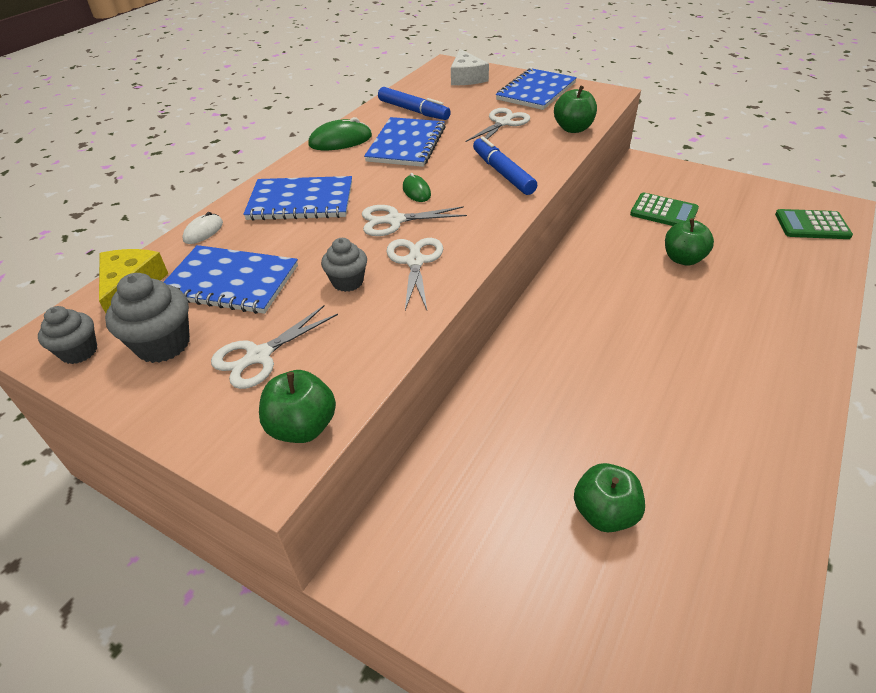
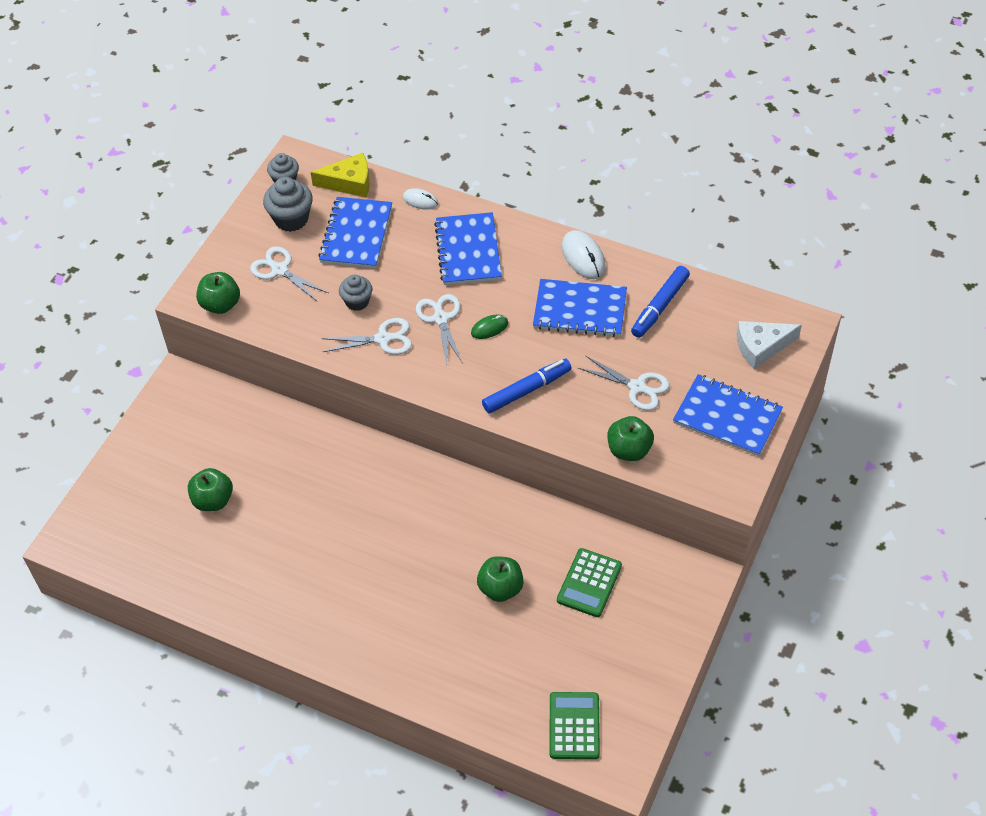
camera: 85 degrees right, 10 degrees up
(340, 141) = (583, 257): green mouse -> white mouse

